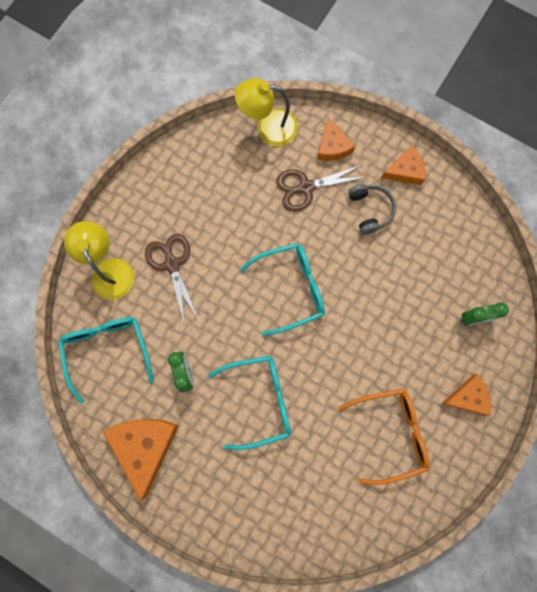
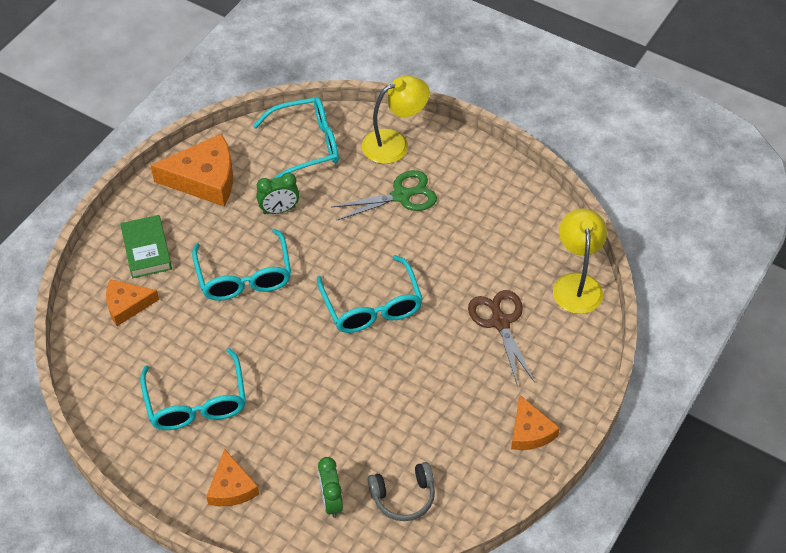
camera: 90 degrees right, 25 degrees down
(172, 264) = (401, 196): brown scissors -> green scissors
(229, 495) = (146, 250): none -> green book
(332, 146) = (557, 351): orange cheese -> orange cheese (127, 305)
(370, 210) = (473, 390): grey headphones -> grey headphones (403, 496)
(391, 433) = (196, 402): orange glasses -> turquoise glasses

